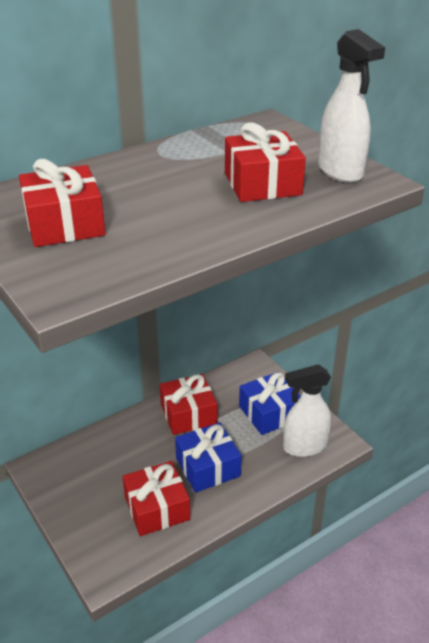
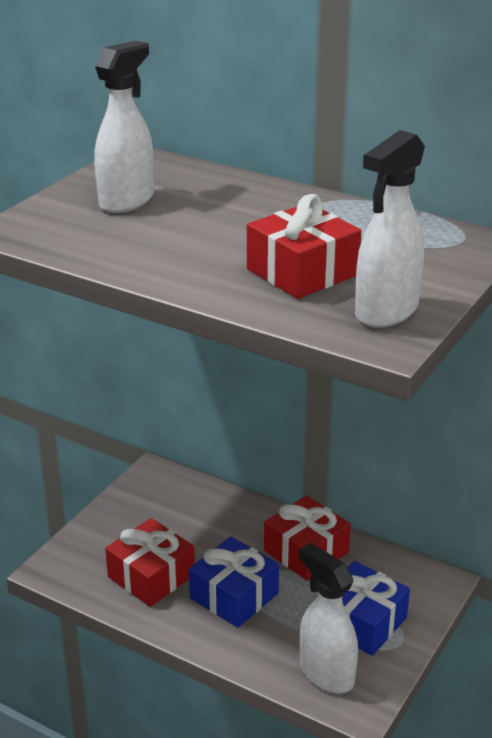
camera: 65 degrees right, 5 degrees down
(64, 224) = (127, 201): red gift -> white spray bottle

